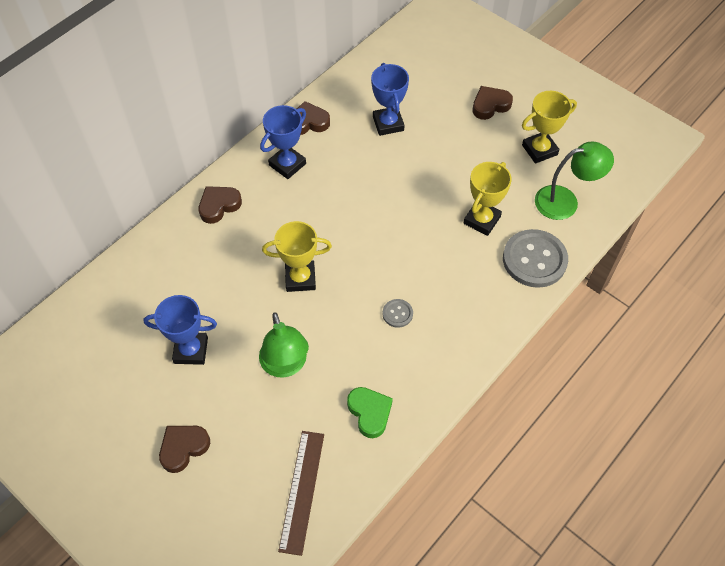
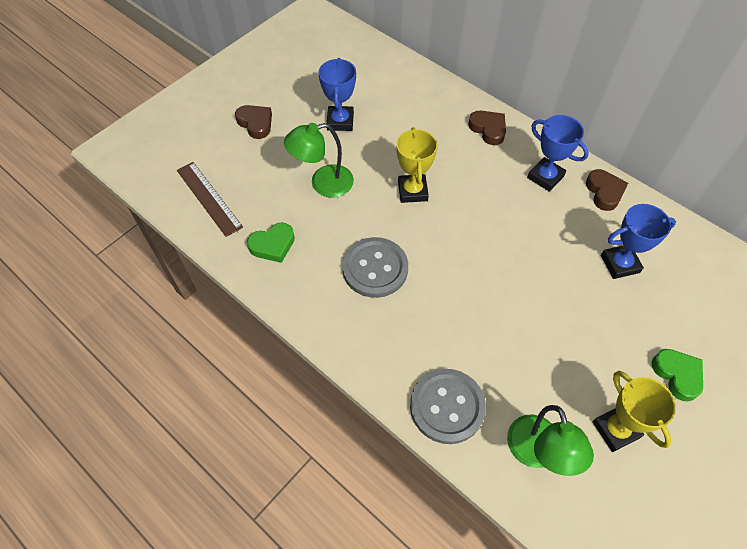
camera: 90 degrees right, 0 degrees up
(302, 491) = (209, 198): brown ruler -> brown ruler turned 45 degrees clockwise
(397, 314) = (375, 268): grey button -> grey button, size x2.17
(482, 220) = (497, 353): yellow trophy -> none
(490, 105) = (677, 375): brown heart -> green heart

